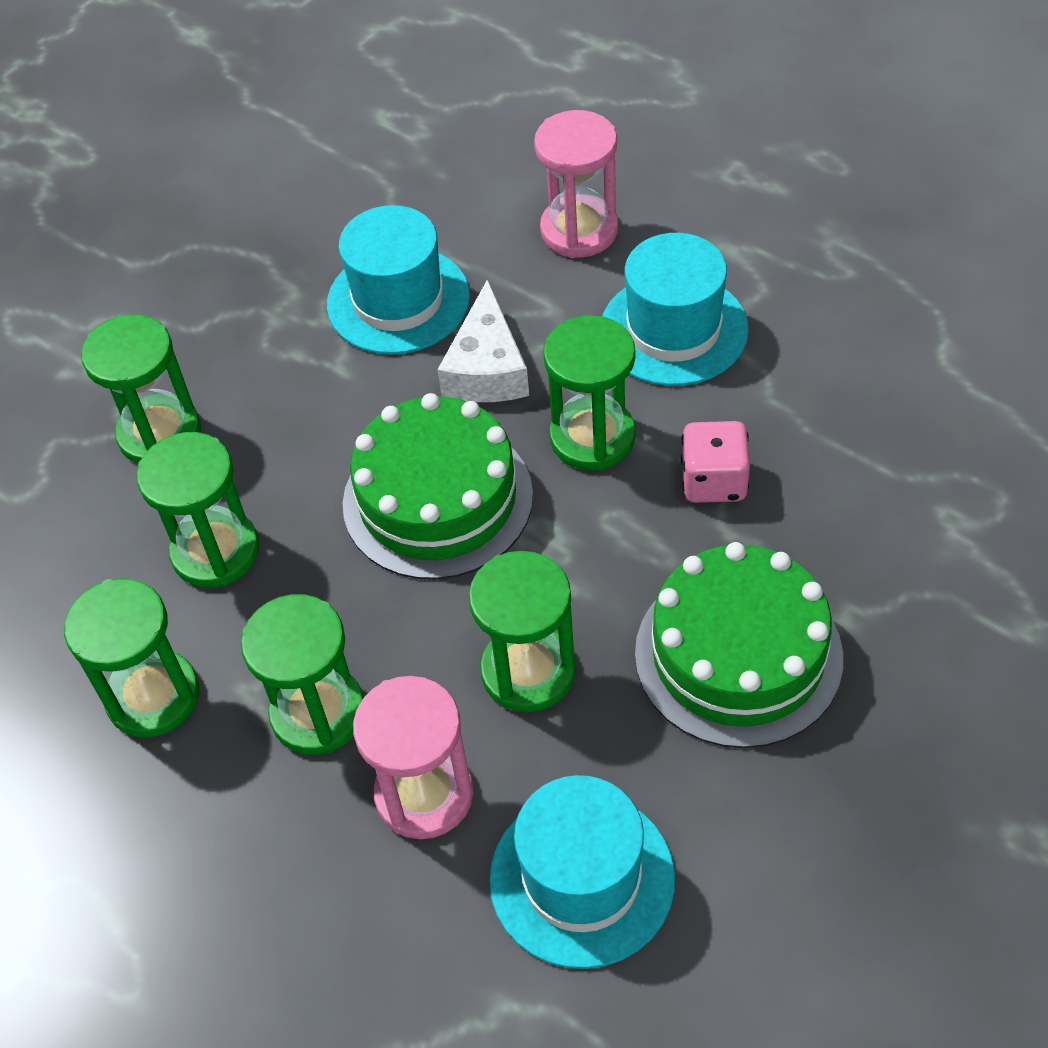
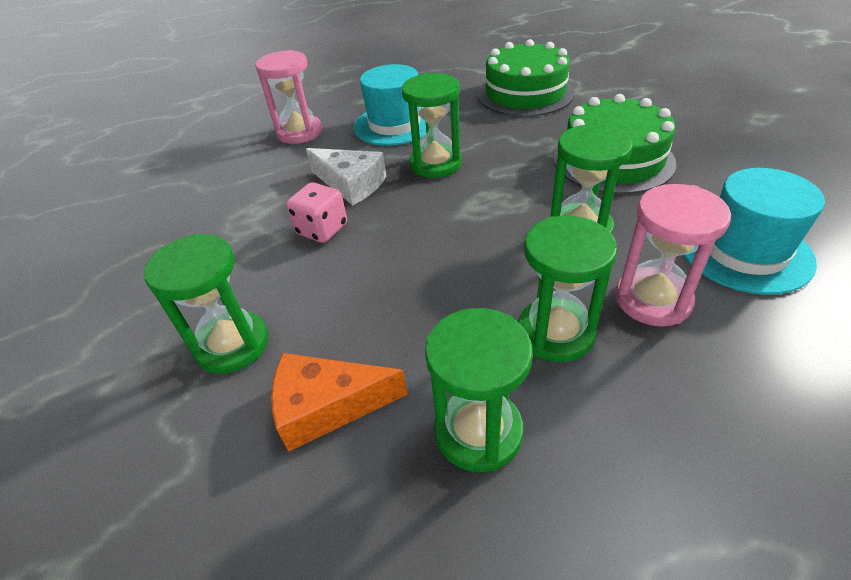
camera: 60 degrees left, 10 degrees down
(124, 559) = (327, 407): none -> orange cheese
(215, 551) = (370, 346): green hourglass -> none
(398, 300) = (264, 201): turquoise hat -> none
(437, 499) = (425, 228): green cake -> green cake (525, 93)
(714, 481) = (498, 138): pink dice -> pink dice (322, 230)

